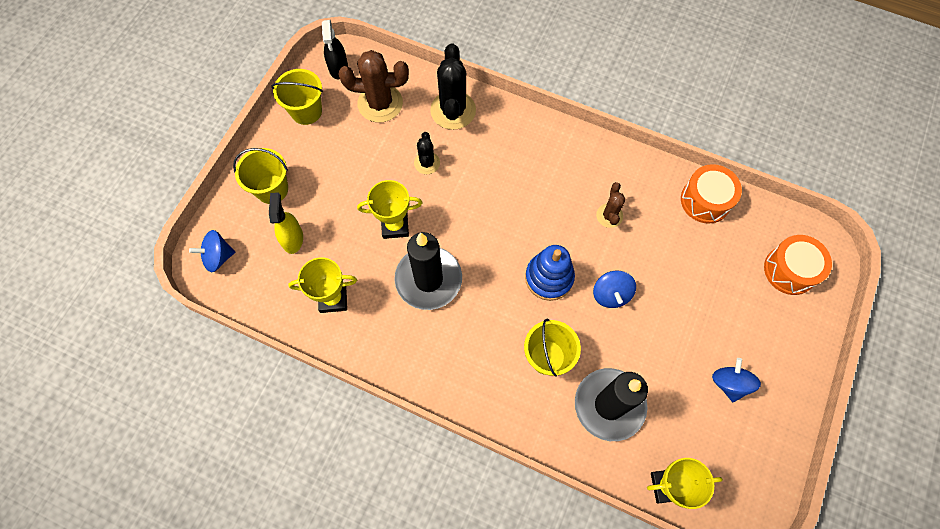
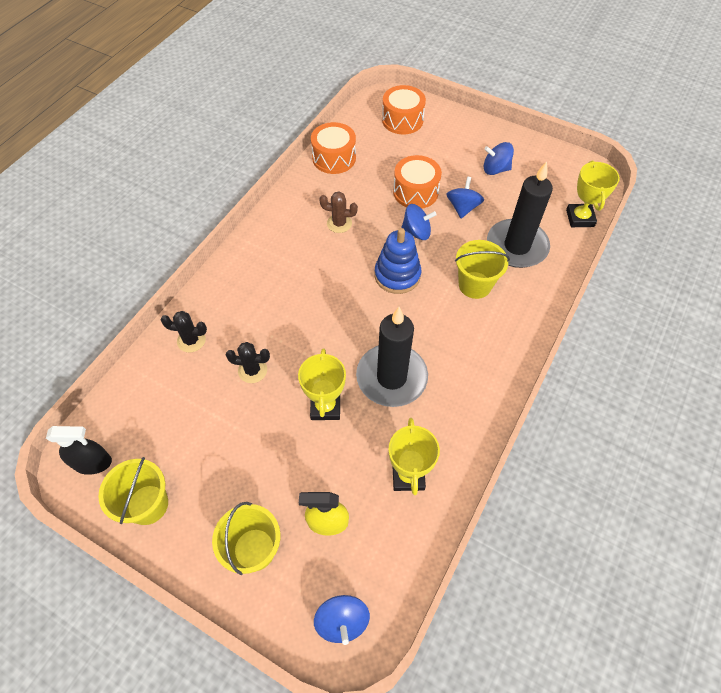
camera: 85 degrees left, 10 degrees down
(380, 103) = (161, 415): brown cactus -> none
(453, 110) = (191, 340): black cactus -> black cactus, size x0.55
(657, 344) = (462, 208): none -> blue spinning top
(671, 291) = (415, 192): none -> orange drum

